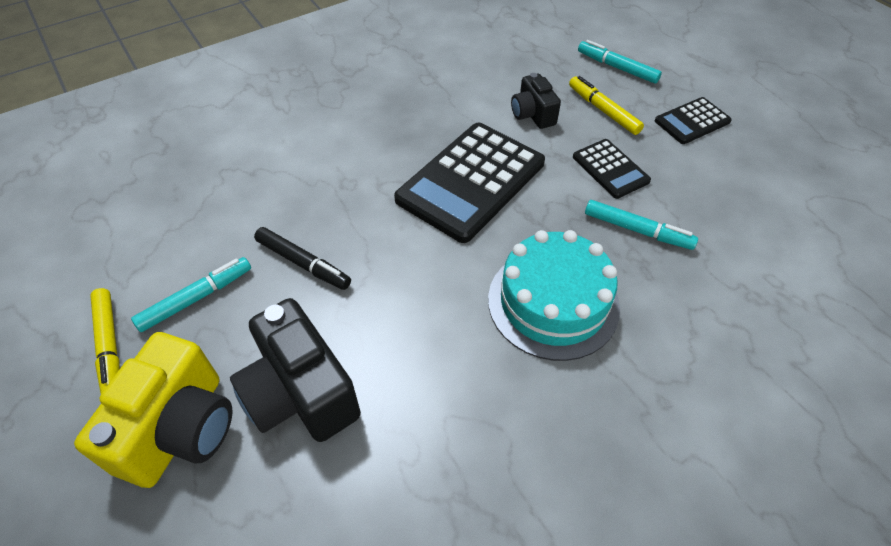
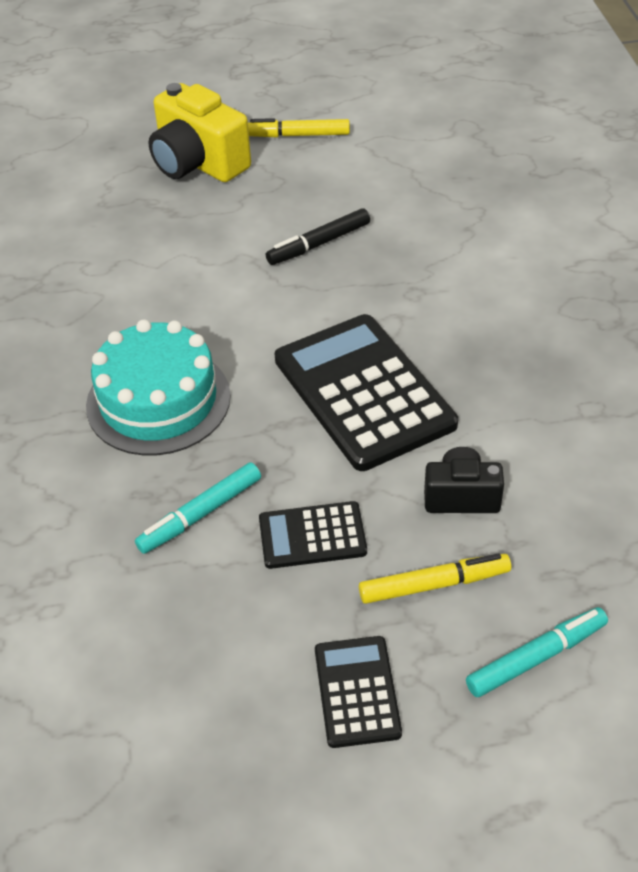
camera: 115 degrees right, 5 degrees down
(196, 298) = (318, 179): turquoise marker -> none
(300, 393) = (183, 222): black camera -> none

